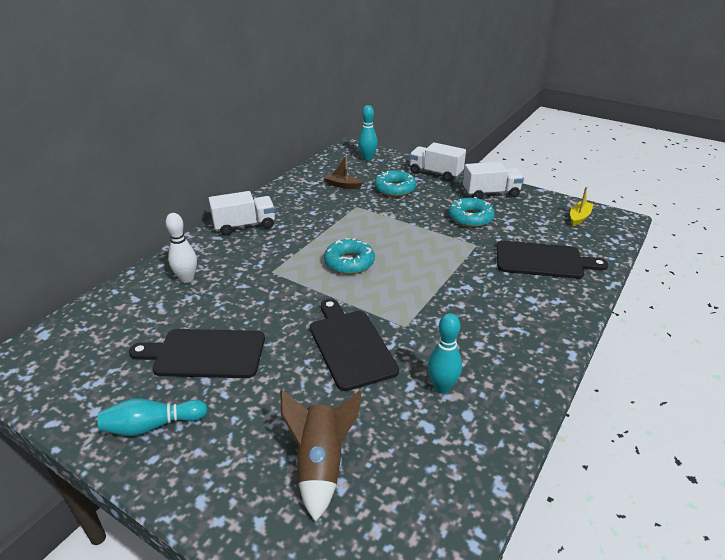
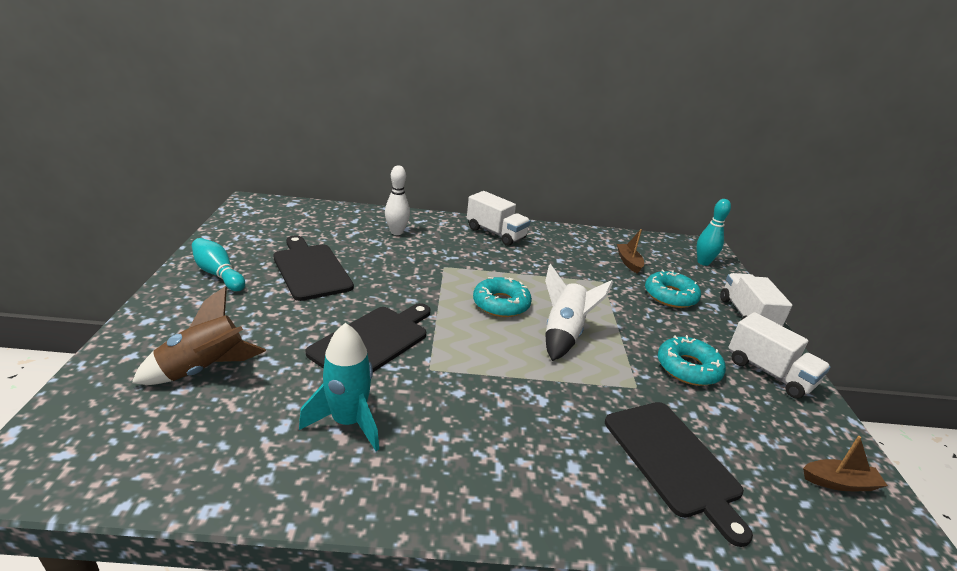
camera: 55 degrees right, 5 degrees down
(405, 249) = (564, 334): none -> white rocket
(442, 387) = (348, 422): turquoise bowling pin -> turquoise rocket
(579, 217) = (839, 482): yellow boat -> brown boat

